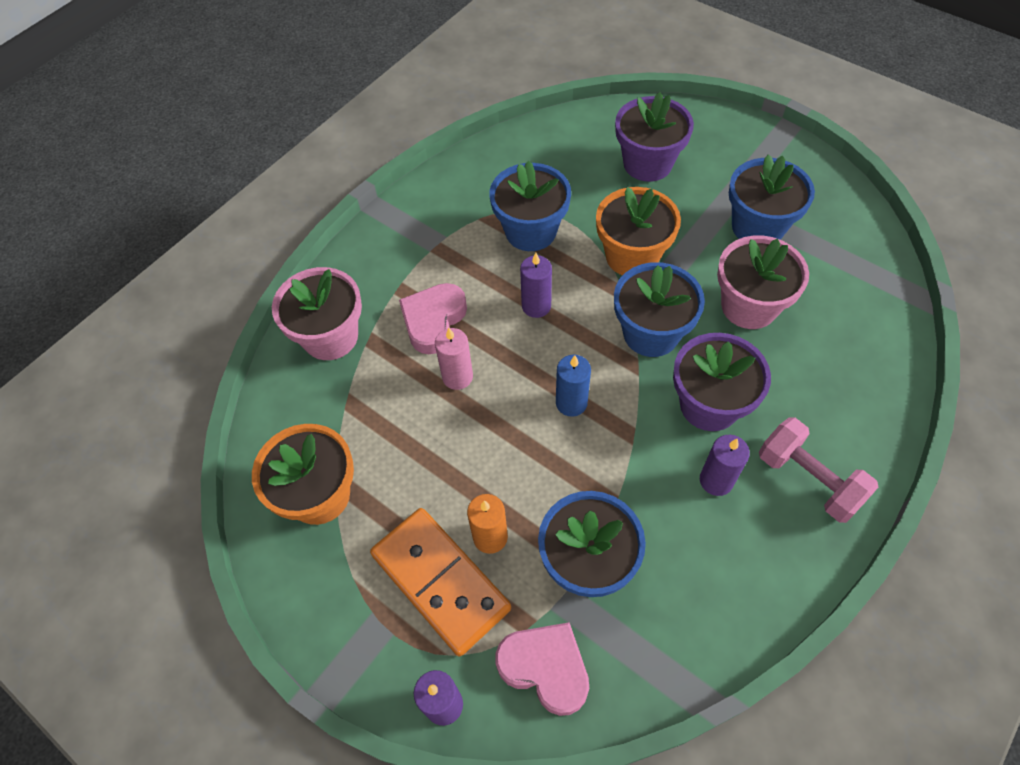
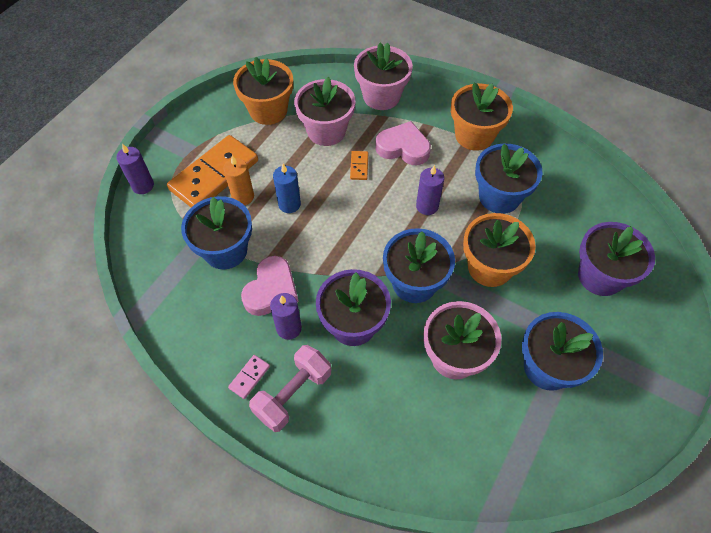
camera: 80 degrees right, 0 degrees up
(382, 413) = (326, 131): none -> pink flower pot
(428, 241) = (474, 135): none -> orange flower pot
(457, 377) = (359, 166): pink candle -> orange domino
(545, 668) = (160, 232): pink heart -> pink heart (271, 290)
(571, 403) = (345, 234): blue candle -> blue candle (289, 204)
(789, 532) = (249, 377): none -> pink domino

